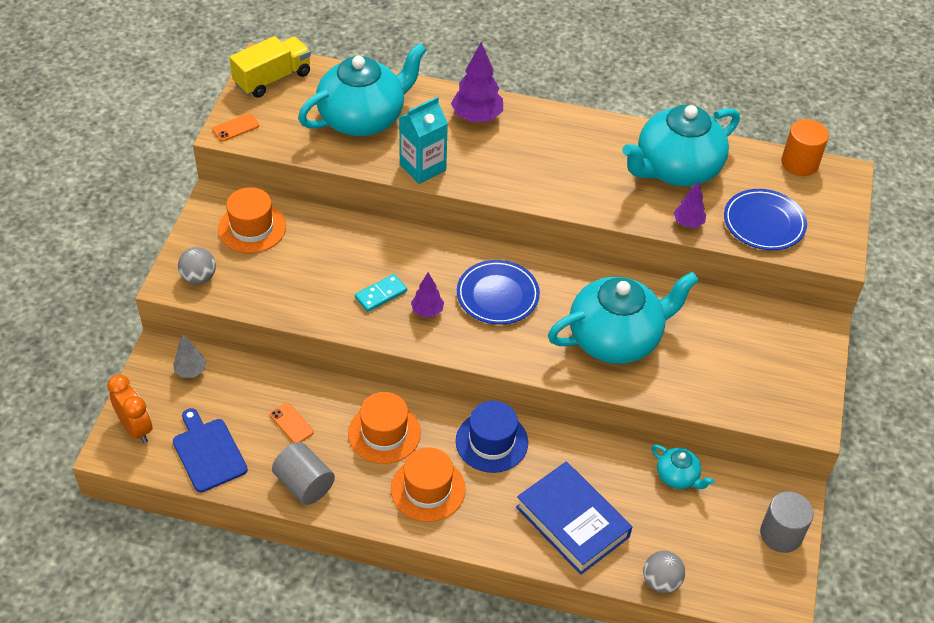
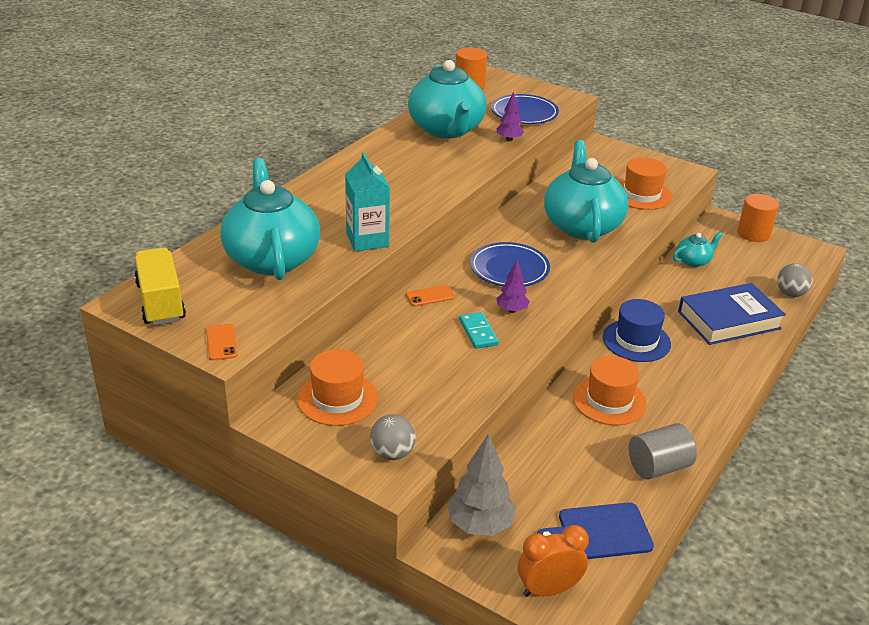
camera: 70 degrees left, 15 degrees down
(191, 371) = (480, 525): grey tree -> grey tree, size x1.72
(291, 423) = (579, 460): orange phone -> orange phone (430, 296)
(428, 489) = (680, 389): orange hat -> orange hat (641, 194)
(477, 117) = (319, 198): purple tree -> none
(781, 534) = (753, 234): grey cylinder -> orange cylinder

